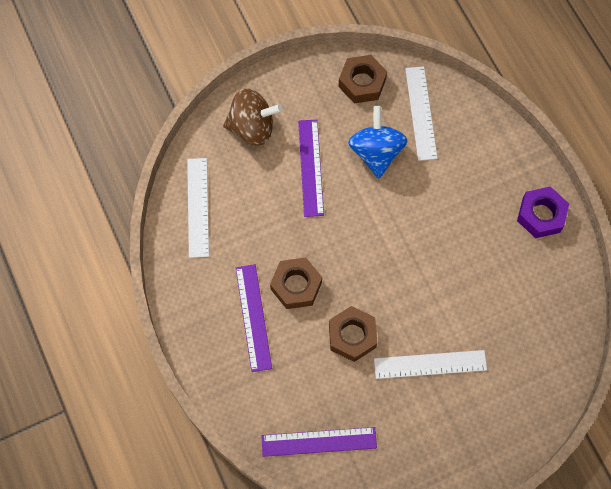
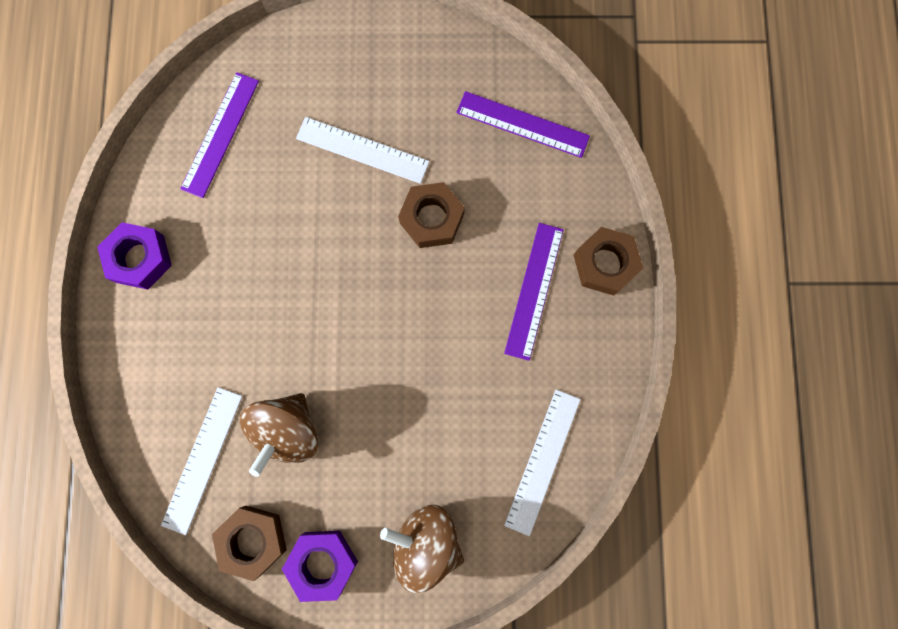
camera: 155 degrees left, 10 degrees up
(296, 286) = (467, 305): brown nut -> brown nut (605, 264)
(311, 167) = (378, 449): purple ruler -> purple ruler (220, 134)
(312, 89) = (322, 563): none -> purple nut
(376, 152) = (287, 431): blue spinning top -> brown spinning top

